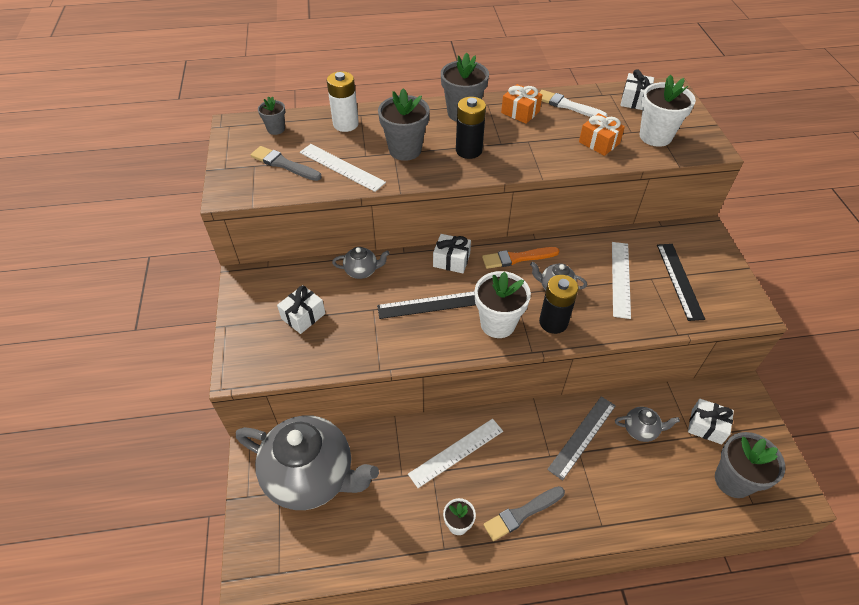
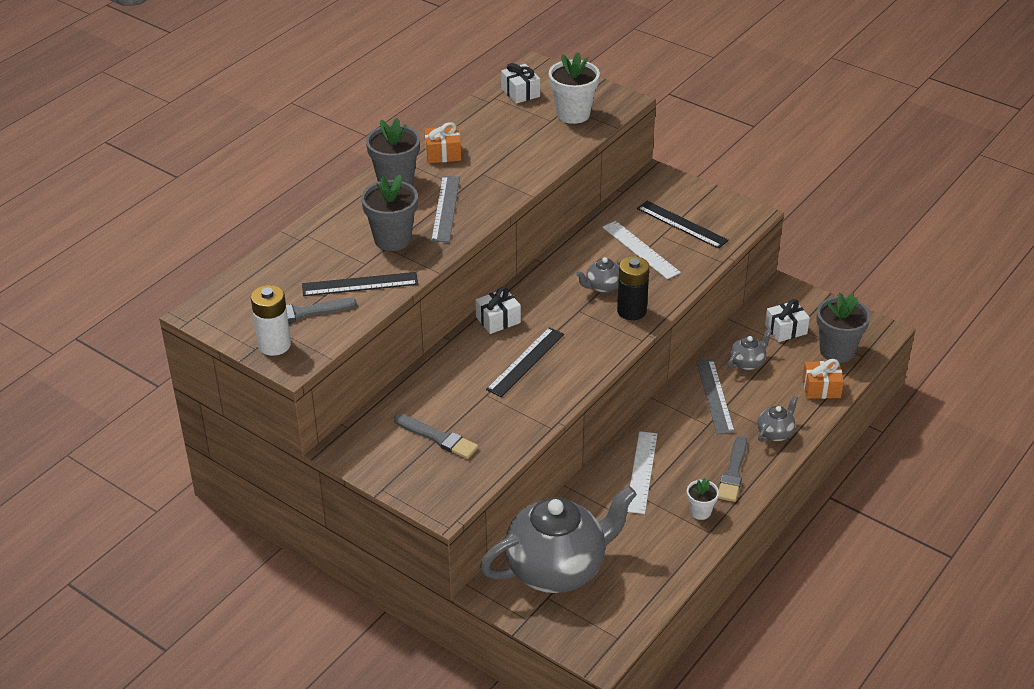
camera: 45 degrees left, 10 degrees down
(276, 129) = (247, 292): grey flower pot -> none
(303, 316) = (437, 437): white gift -> grey brush
(341, 167) = (360, 284): white ruler -> black ruler
(345, 124) = (306, 250): white battery -> white battery (274, 345)
(362, 271) = (436, 375): grey teapot -> grey teapot (775, 433)
(468, 150) = (445, 208): black battery -> grey ruler
(497, 324) = (594, 339): white flower pot -> none
(518, 258) = (547, 284): orange brush -> none
(568, 106) = (474, 126): white brush -> none
(599, 143) = (538, 143): orange gift -> orange gift (821, 388)

